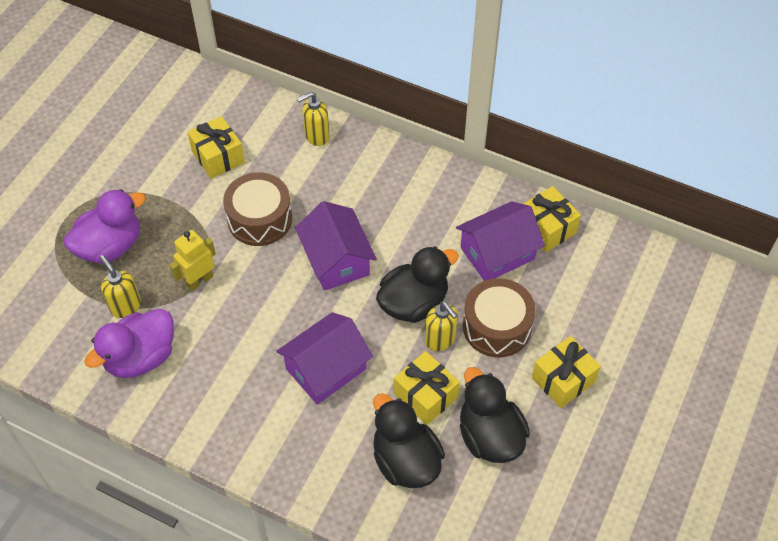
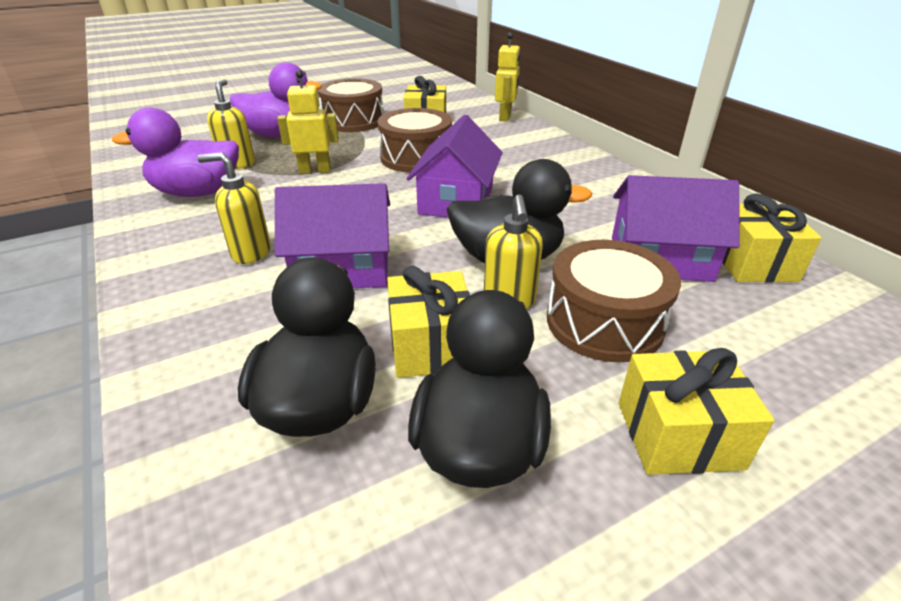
camera: 35 degrees right, 20 degrees down
(150, 187) = (353, 121): none -> brown drum
(278, 111) = (505, 117): none -> yellow robot
(316, 136) = (524, 135): yellow soap dispenser -> yellow soap dispenser (250, 253)

